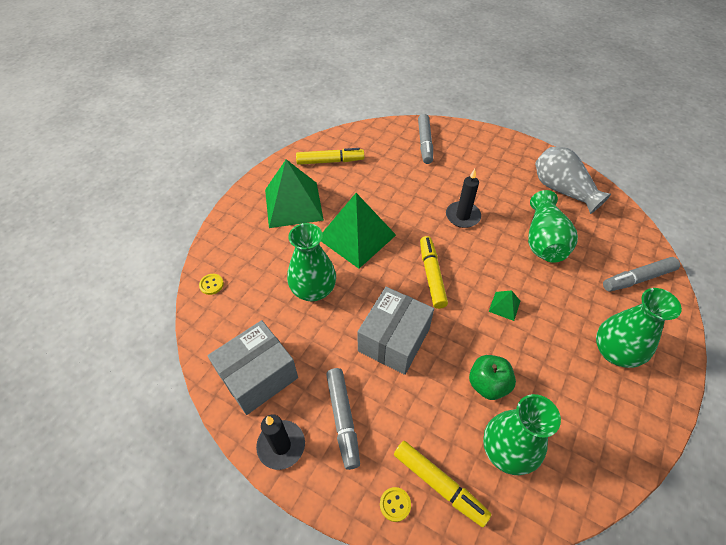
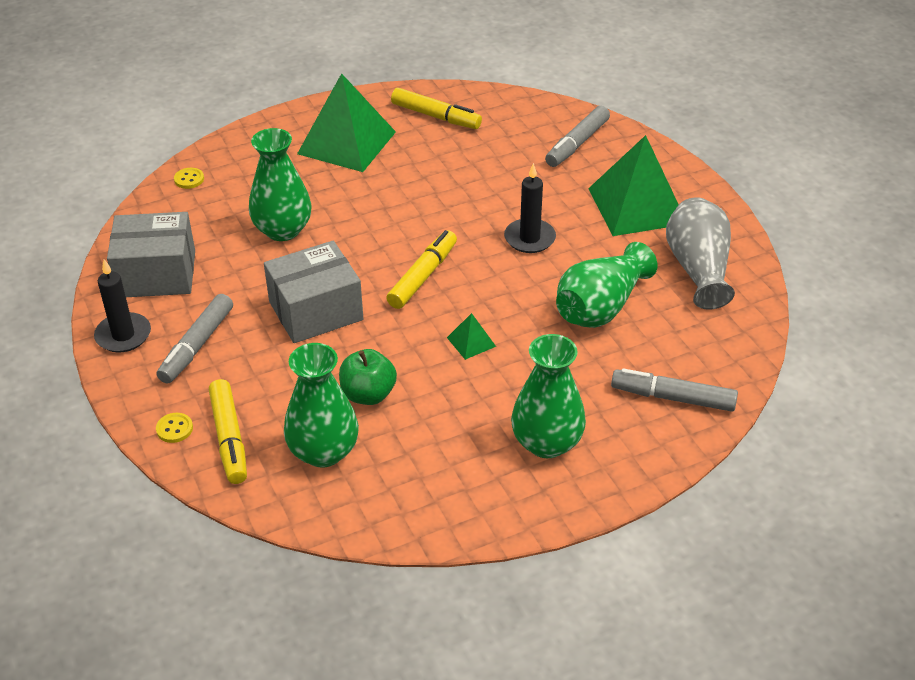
camera: 35 degrees right, 10 degrees down
(356, 236) = (381, 203): green pyramid -> green pyramid (637, 206)

